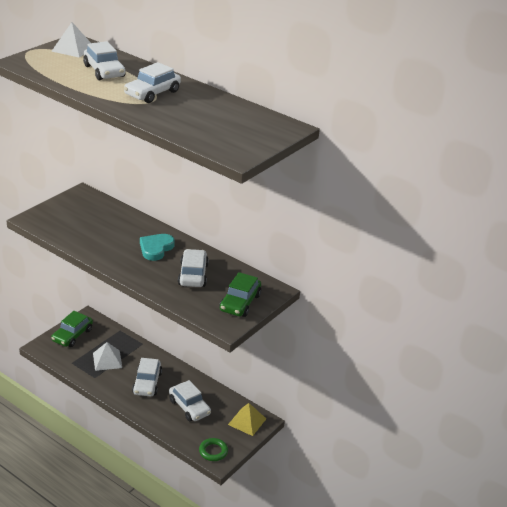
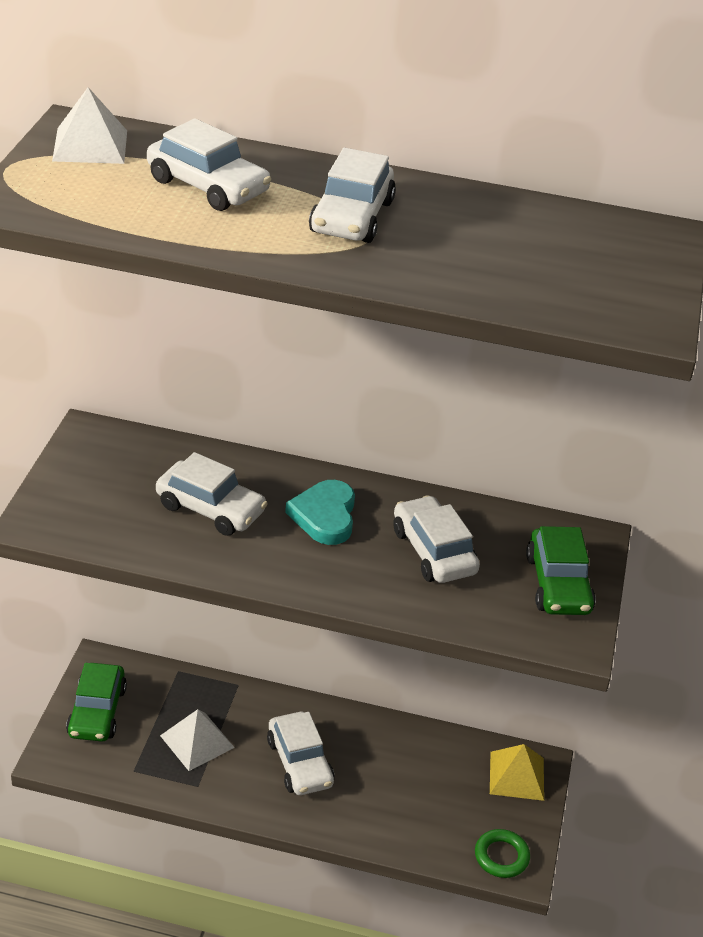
camera: 25 degrees left, 5 degrees up
(189, 407) = (404, 784): white car -> white car (210, 509)

